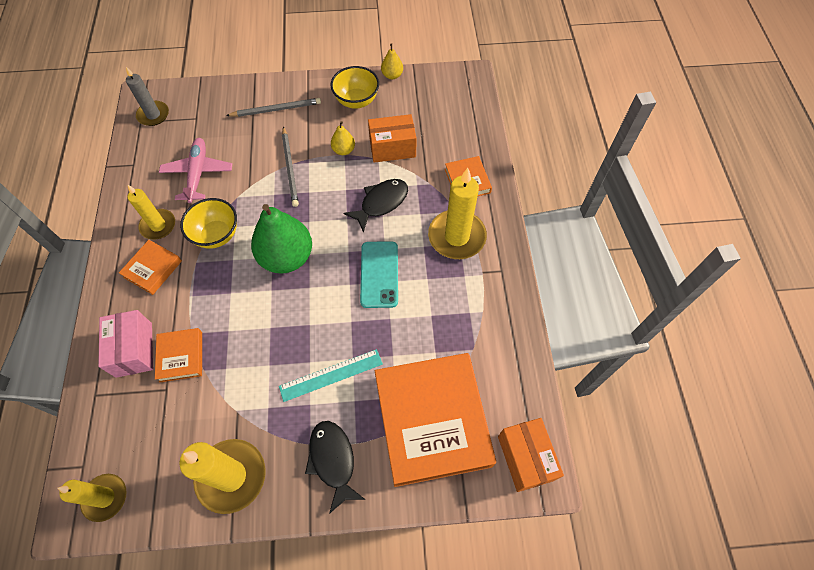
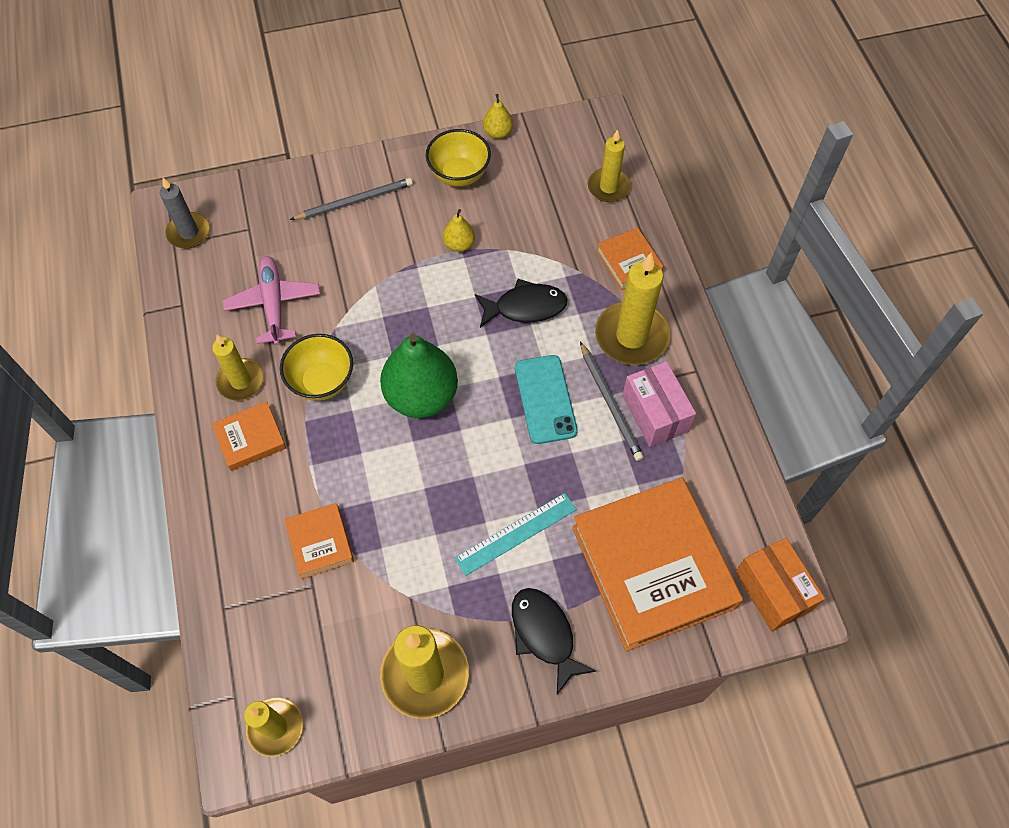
camera: 10 degrees left, 0 degrees up
(134, 349) = (257, 544): pink box -> pink box (655, 413)
(153, 269) = (250, 438): orange book -> orange book turned 45 degrees clockwise
(290, 168) = (394, 278): grey pencil -> grey pencil (610, 403)
(381, 203) = (525, 307): black fish -> black fish turned 45 degrees clockwise
(392, 148) = (522, 232): orange box -> none
(464, 124) = (608, 187): none -> yellow candle

